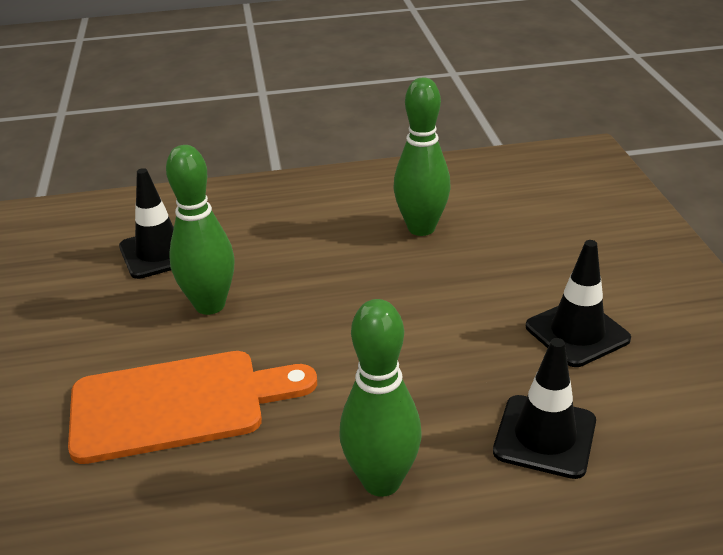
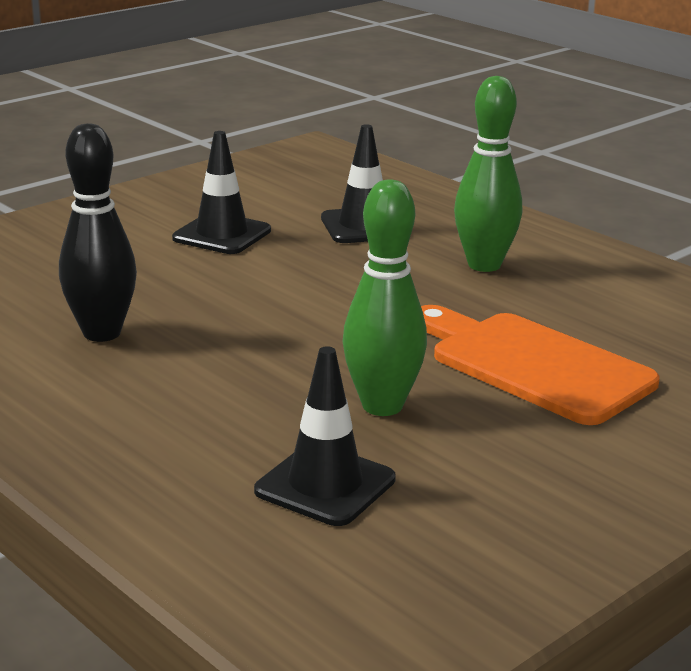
camera: 125 degrees left, 10 degrees down
(421, 228) = (102, 333): green bowling pin -> black bowling pin

